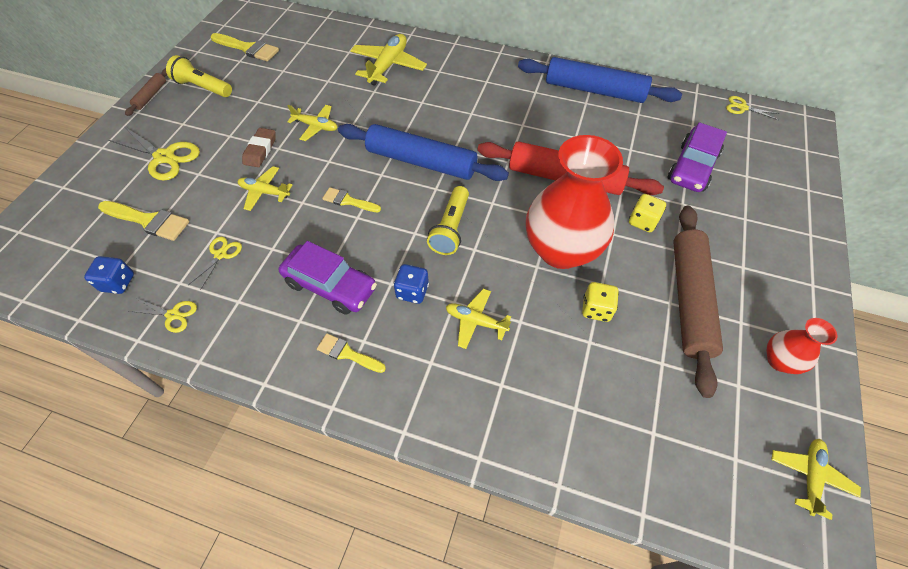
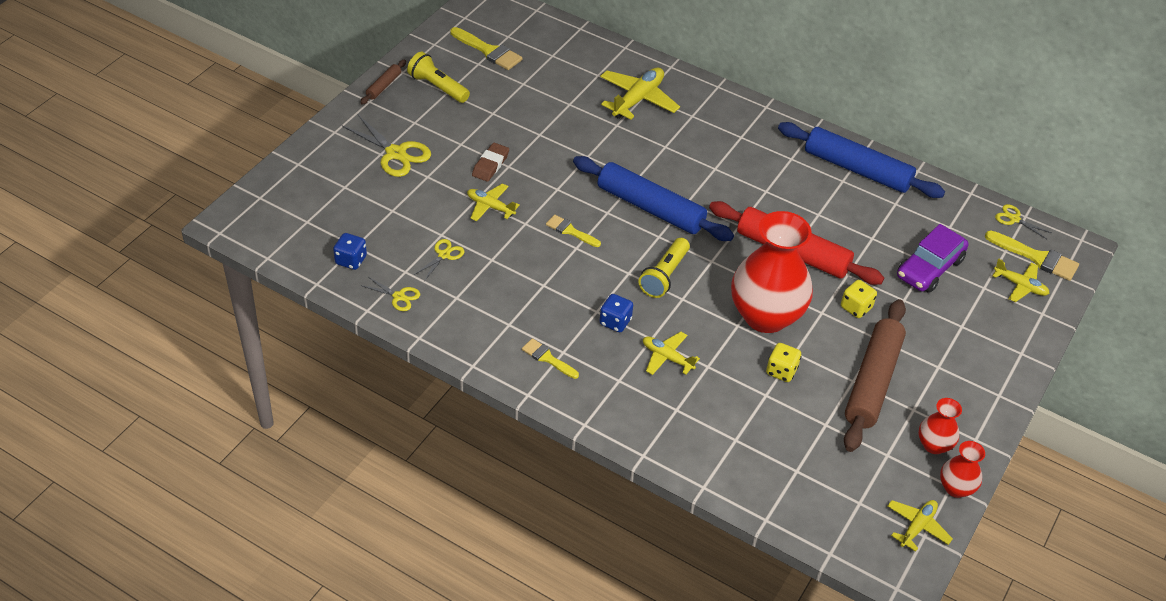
camera: 10 degrees right, 10 degrees down
(148, 221) = (378, 211): yellow brush -> yellow brush (1036, 257)
(316, 126) = (549, 151): yellow plane -> yellow plane (1020, 286)
(330, 285) = (541, 301): purple car -> none
(825, 410) = (956, 488): none -> red vase

